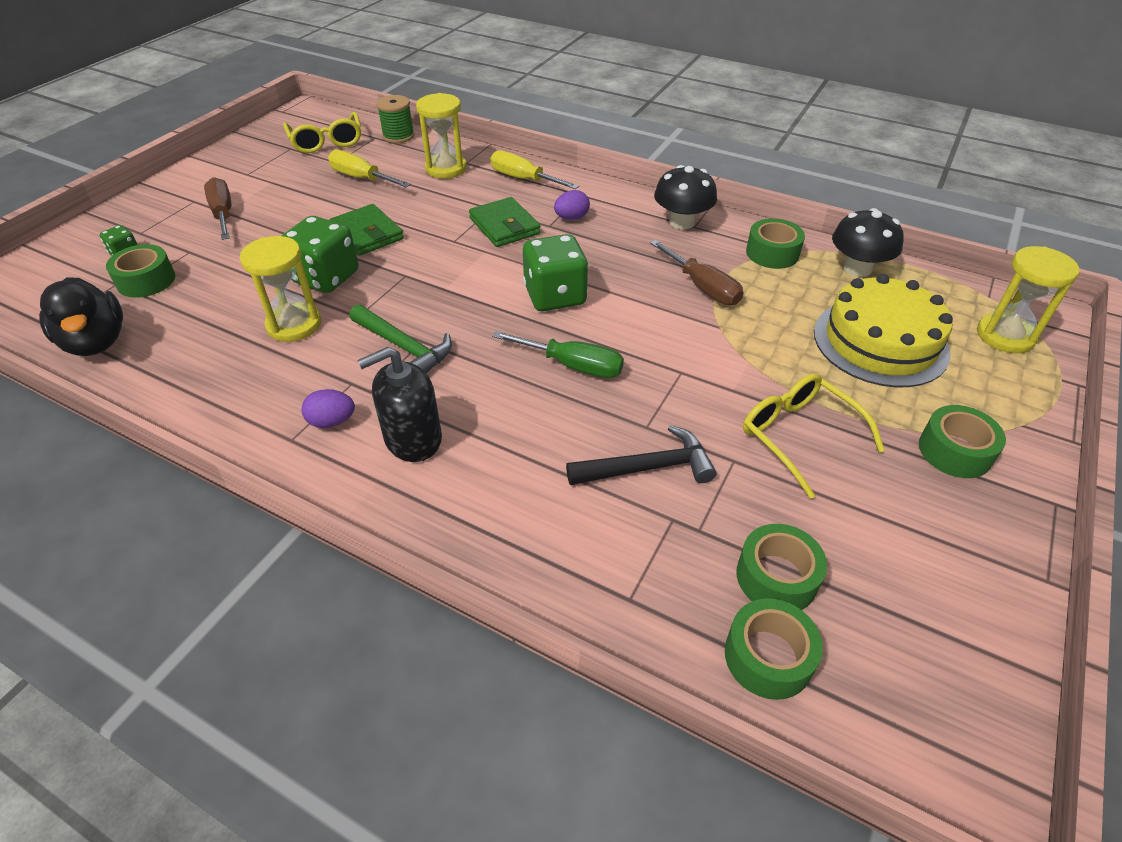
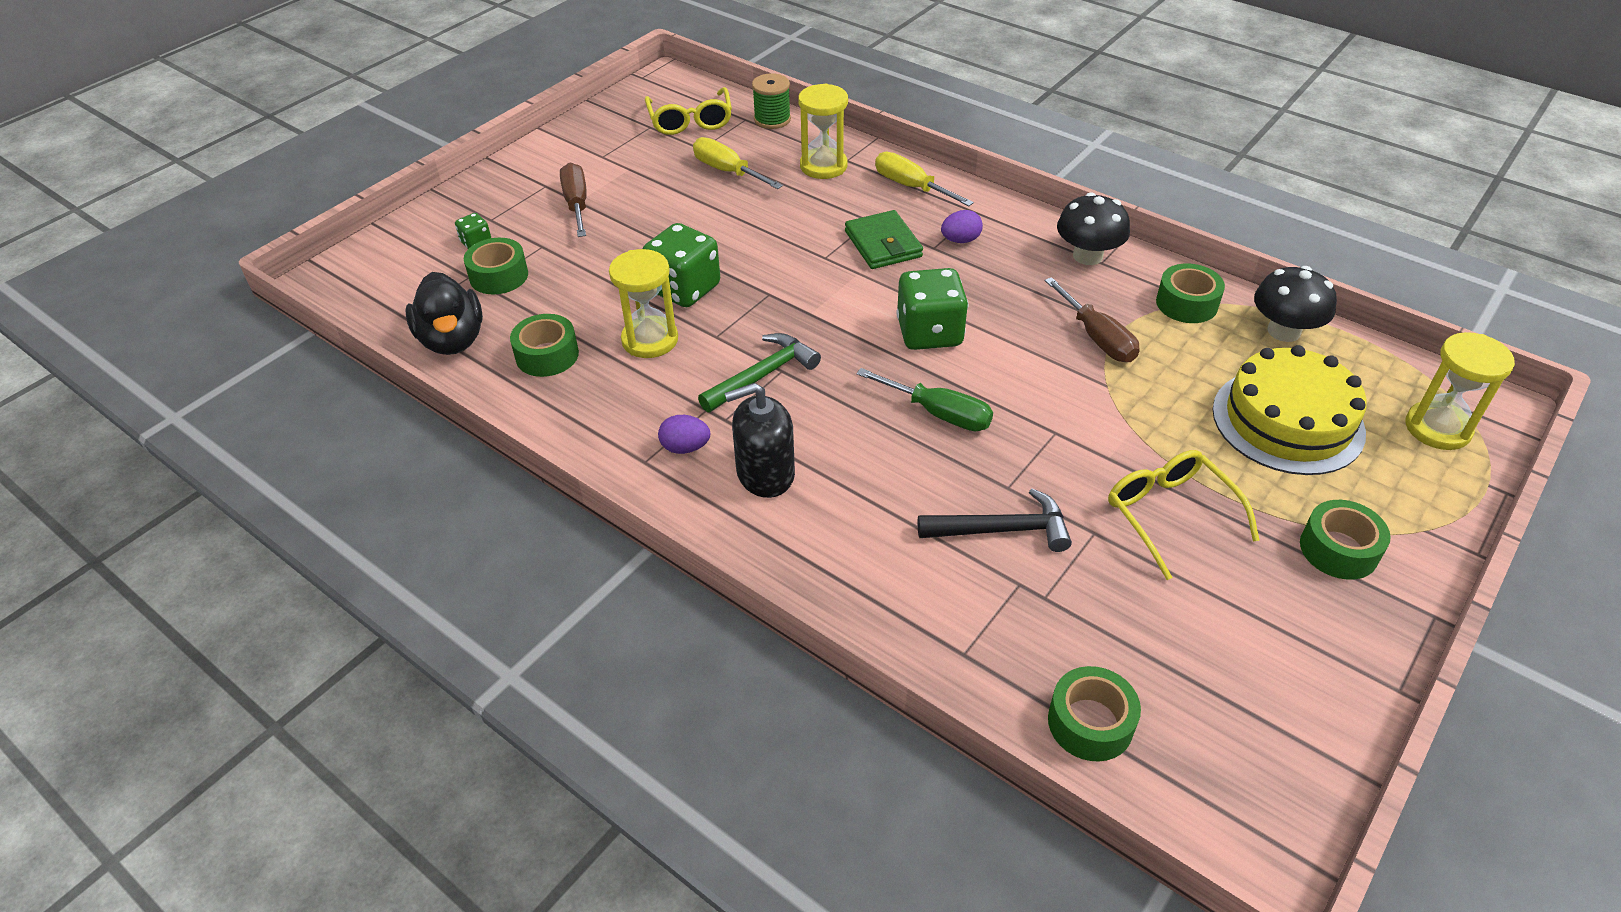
camera: 10 degrees right, 0 degrees up
(367, 234) = (731, 241): green wallet -> none
(404, 347) = (762, 375): green hammer -> green hammer turned 90 degrees counterclockwise
(776, 577) = (1114, 652): green tape -> green tape (547, 355)

